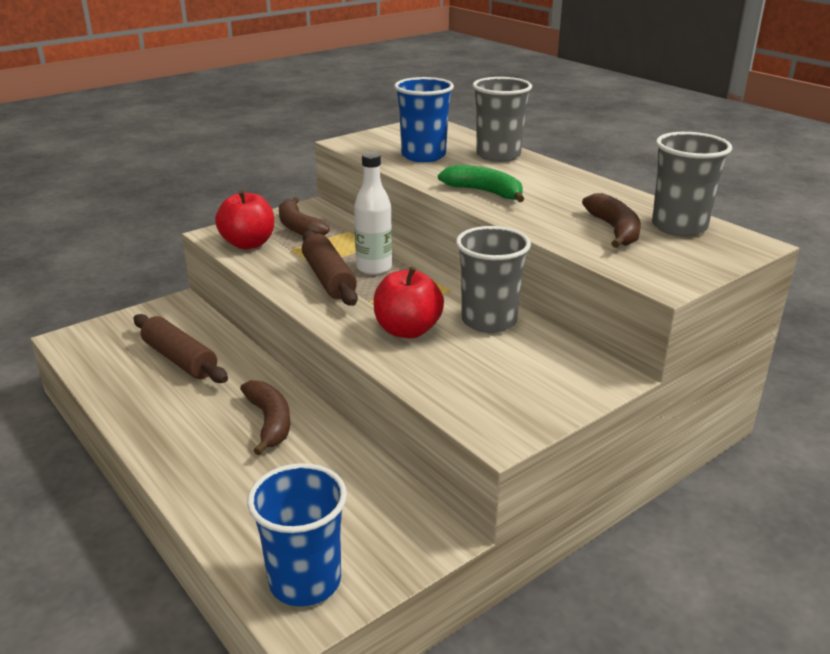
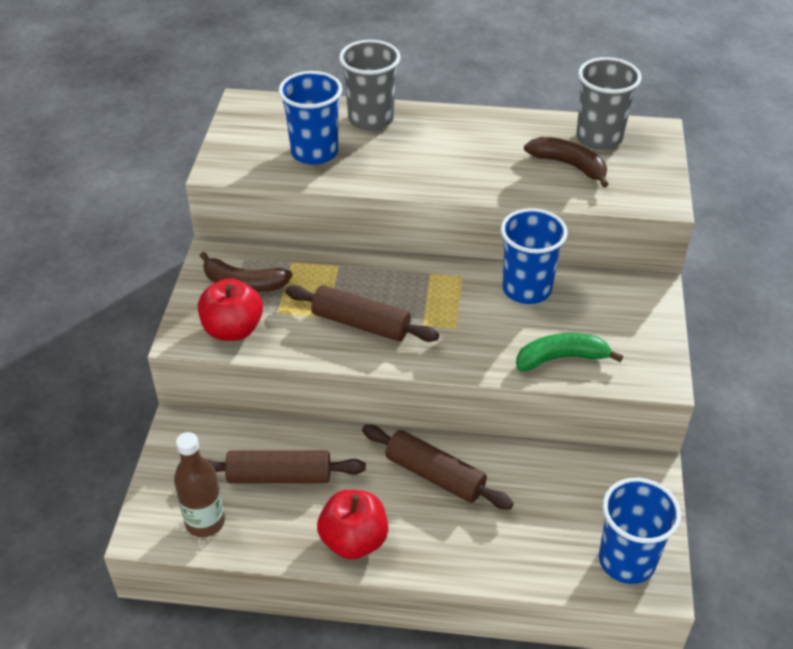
camera: 45 degrees left, 15 degrees up
(101, 355) = (205, 522): none -> brown bottle
(269, 422) = (435, 475): brown banana -> brown rolling pin
(374, 268) = (376, 290): white bottle -> none
(407, 330) = (491, 334): red apple -> red apple (354, 541)
(484, 192) = (430, 173): green banana -> green banana (561, 358)
(489, 321) = (526, 289): grey cup -> blue cup

